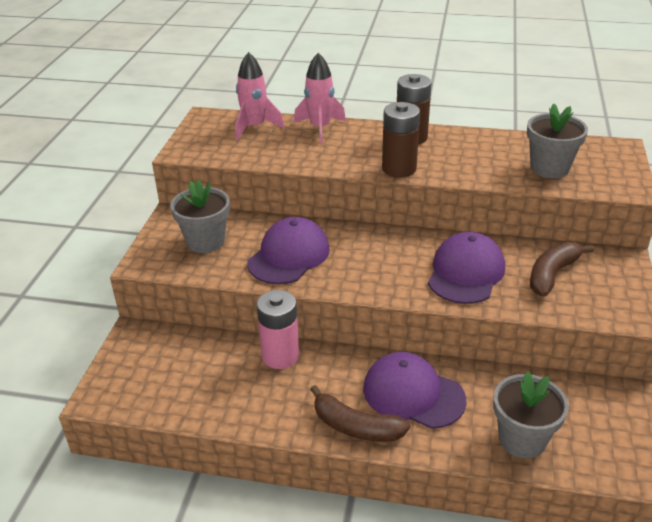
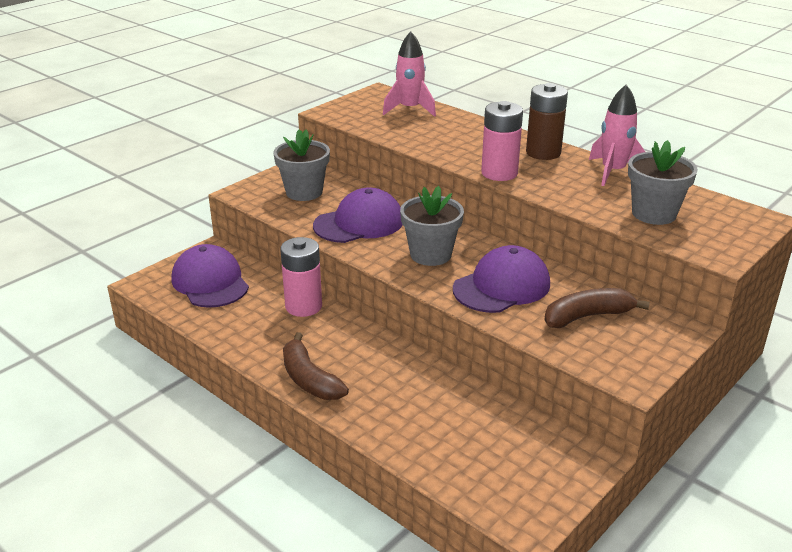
camera: 30 degrees right, 5 degrees down
(320, 128) = (466, 124): pink rocket -> pink rocket (613, 172)
(399, 169) = (499, 173): brown battery -> pink battery
(413, 394) = (383, 376): purple cap -> purple cap (210, 282)
(522, 439) = (443, 449): grey flower pot -> grey flower pot (430, 254)

